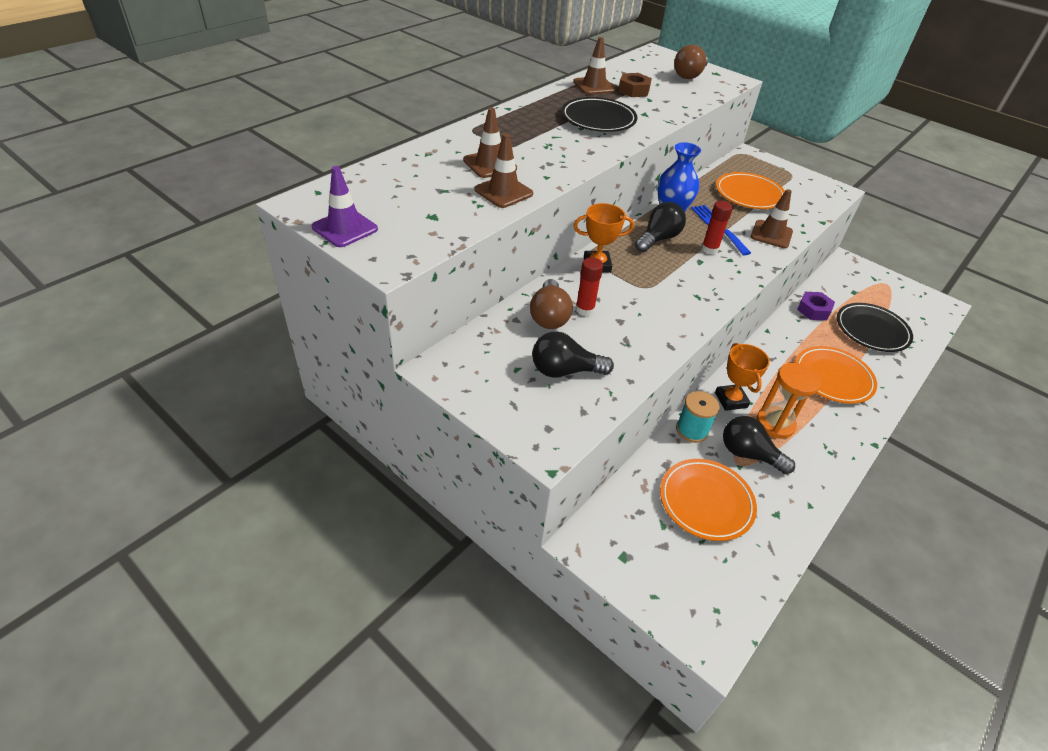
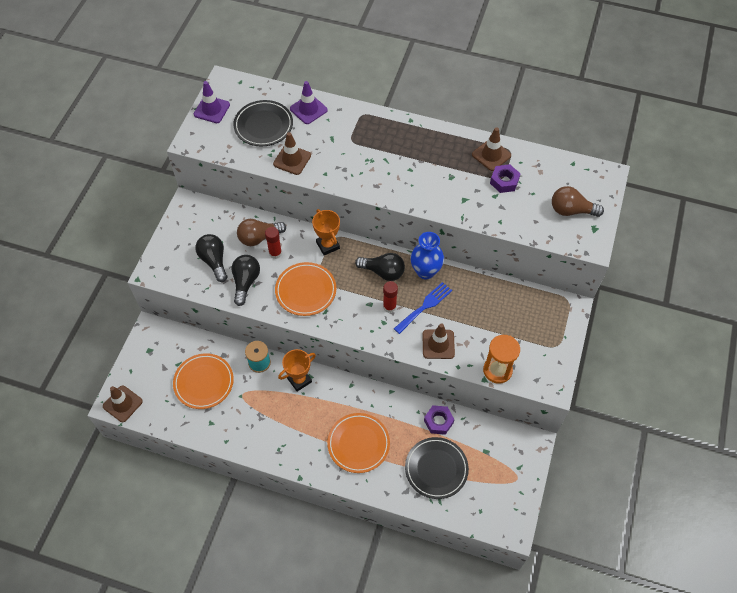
camera: 70 degrees right, 15 degrees up
(427, 158) = (308, 109): none -> purple traffic cone
(490, 164) = (322, 141): brown traffic cone -> brown traffic cone (122, 404)
(598, 119) = (432, 175): black plate -> black plate (263, 126)
(633, 90) = (504, 181): brown nut -> purple nut
(749, 194) = (493, 318): orange plate -> orange plate (306, 291)
(749, 454) = (253, 399): black light bulb -> black light bulb (246, 282)
(775, 424) = (289, 411): orange hourglass -> orange hourglass (497, 370)

